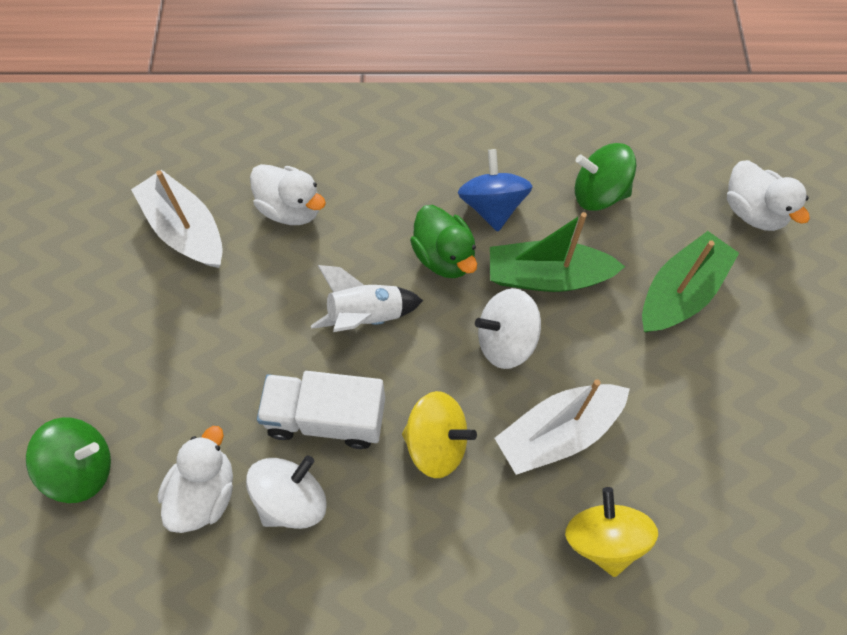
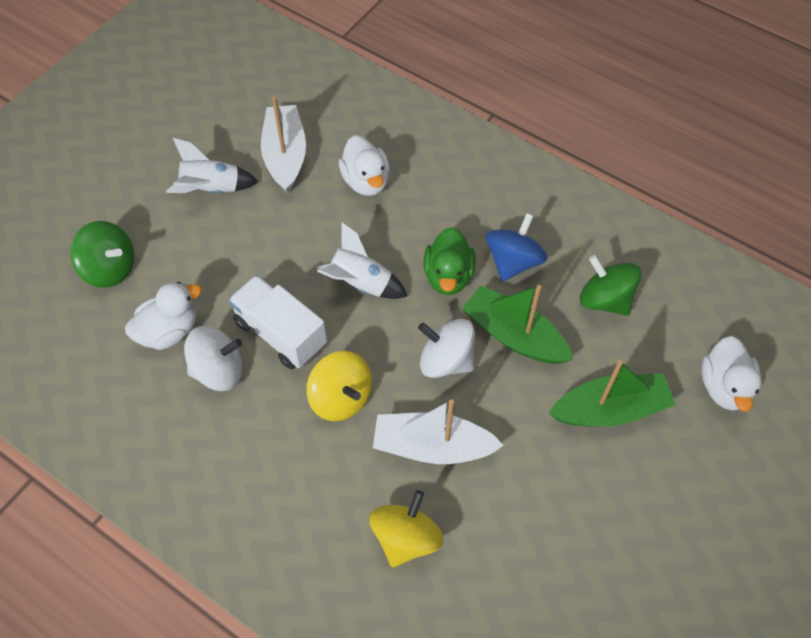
camera: 35 degrees right, 5 degrees down
(132, 311) = (212, 189): none -> white rocket

